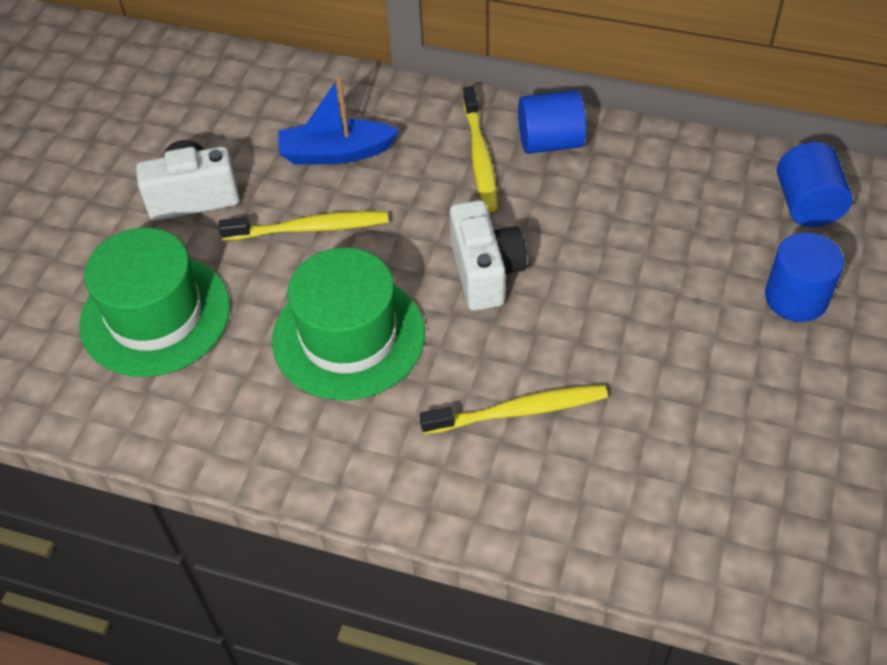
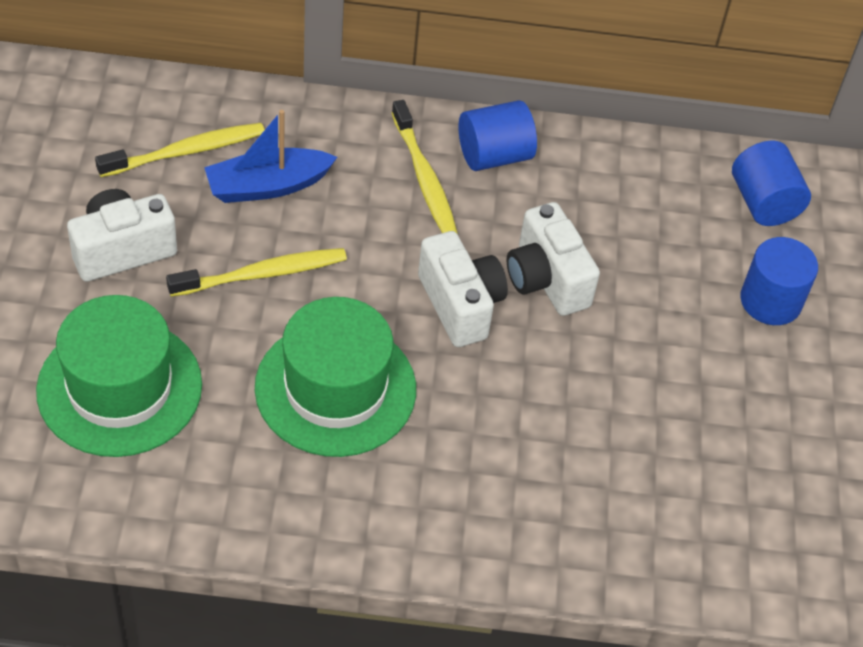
camera: 20 degrees left, 0 degrees up
(519, 411) = (528, 446): yellow toothbrush -> yellow toothbrush (186, 151)
(573, 257) = (546, 280): none -> white camera

